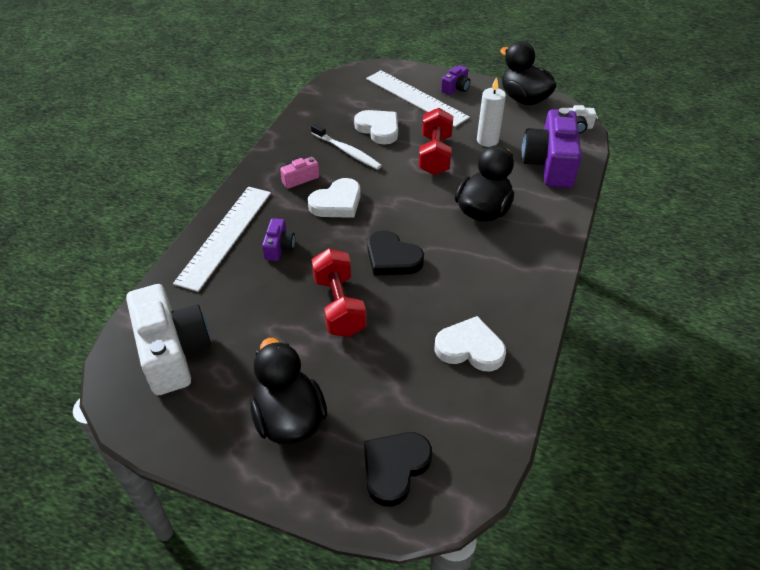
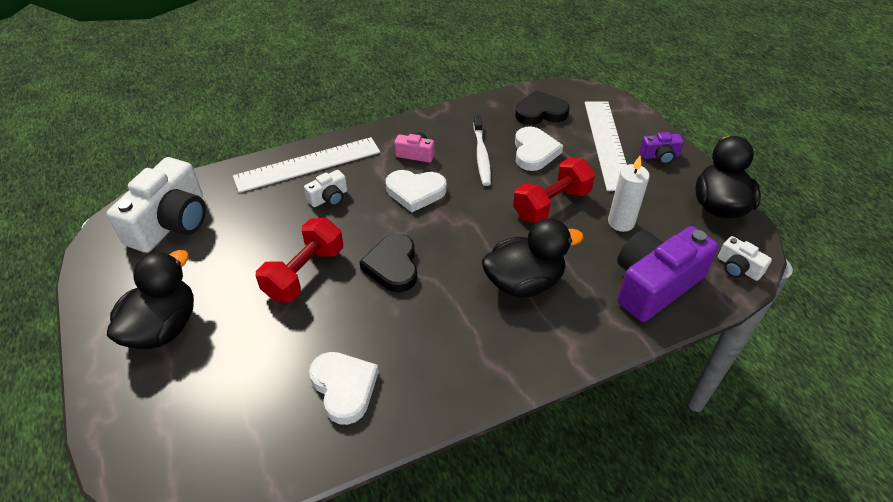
camera: 45 degrees right, 0 degrees up
(279, 247) = (329, 198): purple camera -> white camera
(394, 468) = (167, 426): black heart -> black heart (540, 112)

